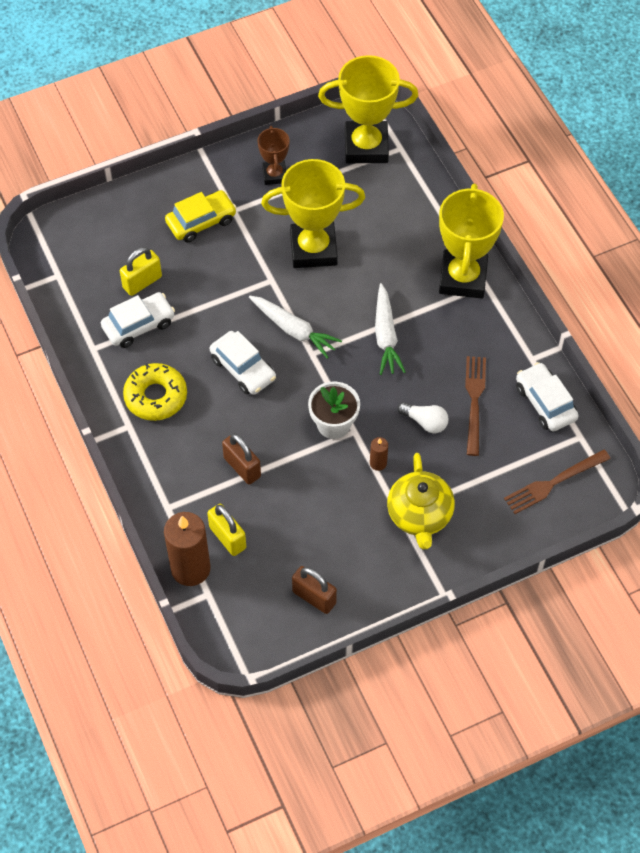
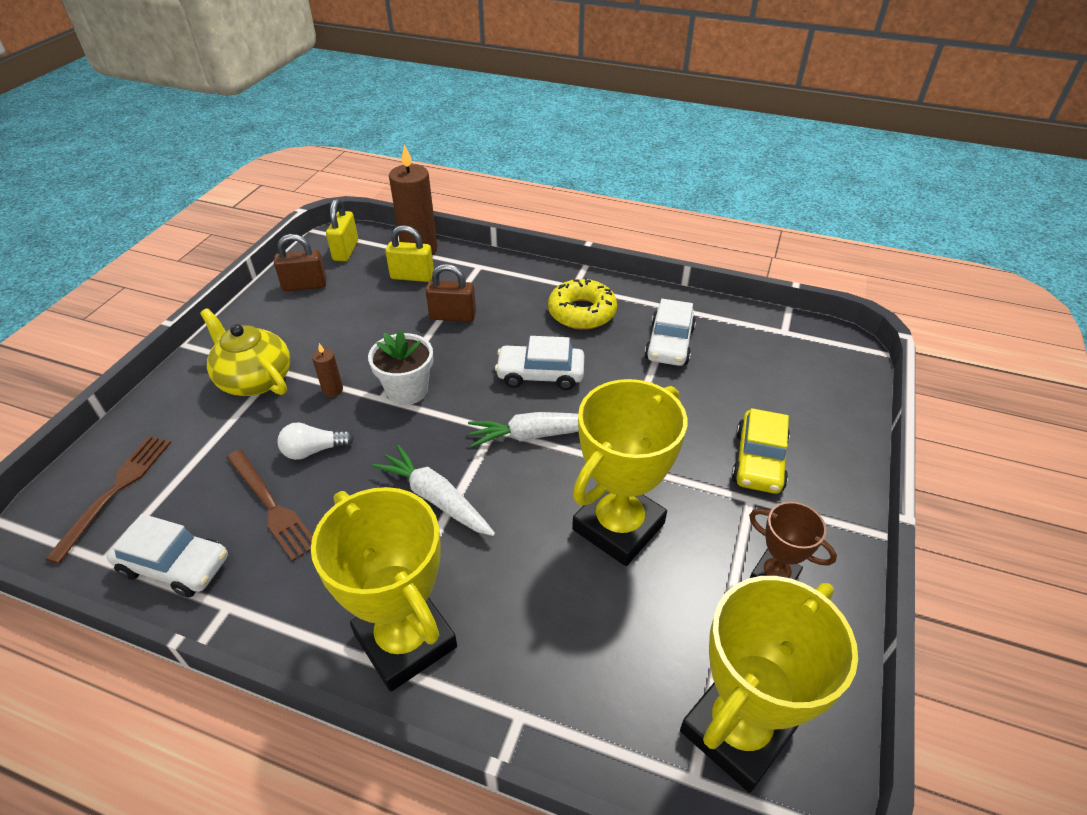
camera: 135 degrees right, 15 degrees down
(142, 282) = (718, 373): yellow padlock -> yellow padlock (346, 250)

